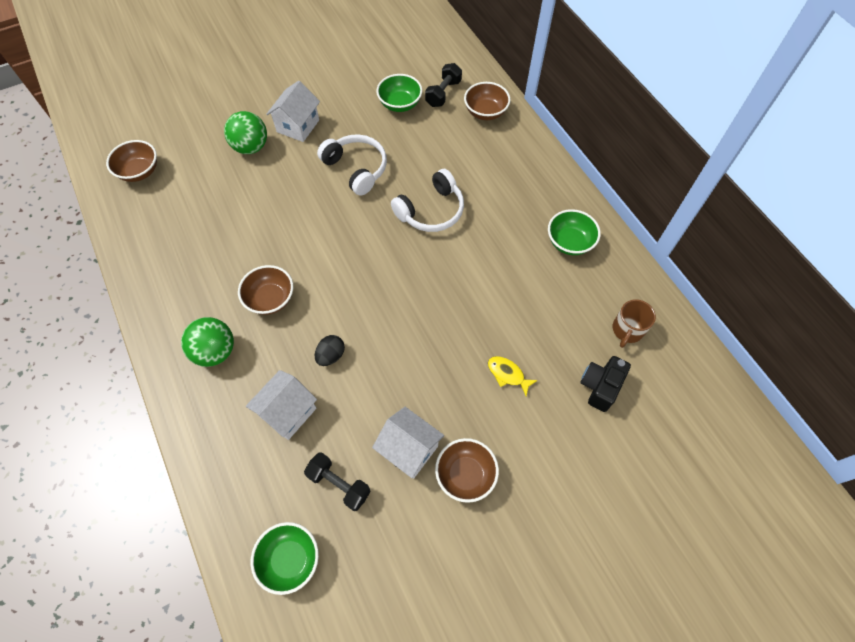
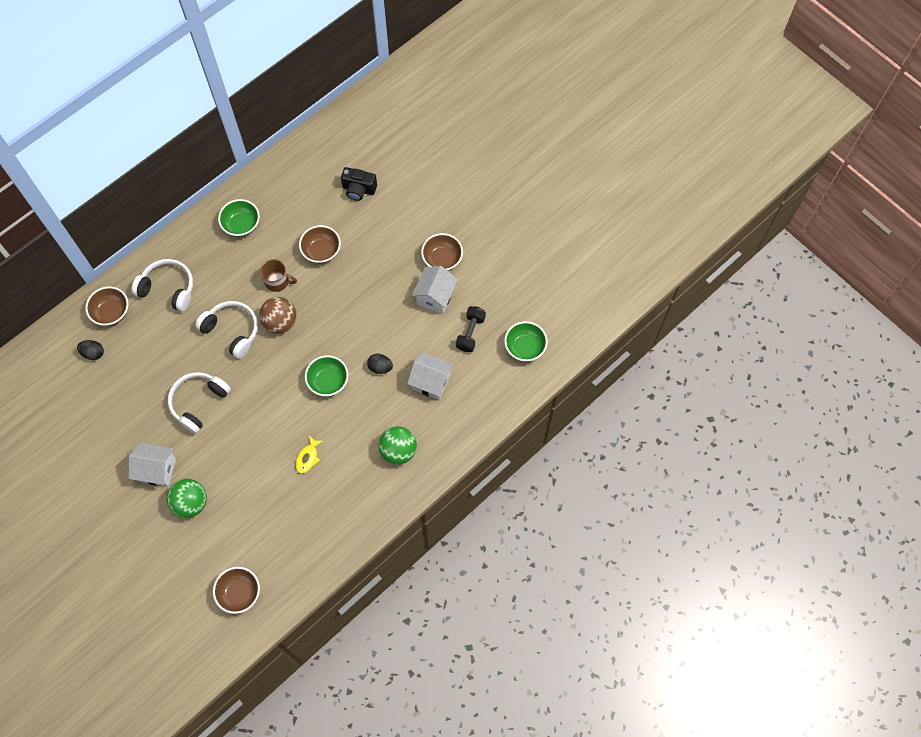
camera: 105 degrees left, 5 degrees up
(270, 299) = (344, 427): brown bowl -> brown bowl (321, 251)
(400, 104) = (113, 387): green bowl -> green bowl (328, 381)
(427, 259) = (280, 322): none -> brown ball
(443, 93) = (93, 353): black dumbbell -> black egg
(501, 162) = (168, 288): none -> white headphones
(507, 374) = (364, 247): yellow fish -> yellow fish (308, 457)
(627, 330) = (310, 178): brown mug -> brown mug (277, 281)

